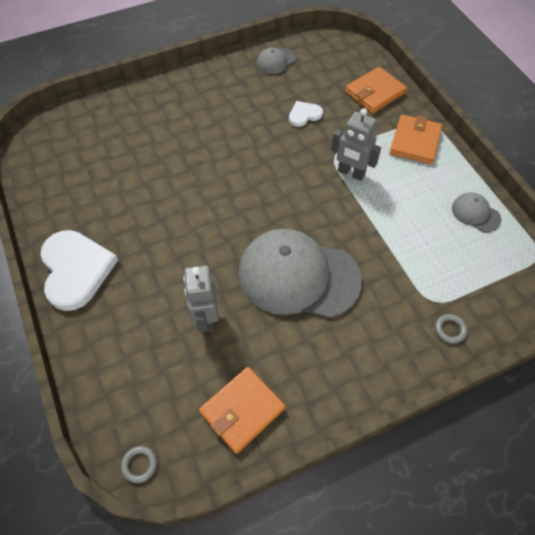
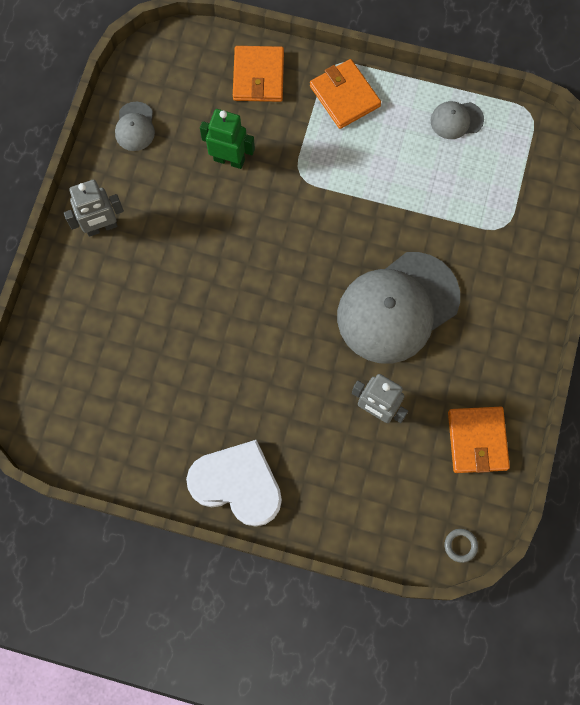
camera: 50 degrees left, 15 degrees up
(304, 115) = (229, 159): white heart -> green robot
(351, 173) = (331, 178): grey robot -> grey robot (101, 227)
(450, 329) = (536, 237): grey ring -> none

